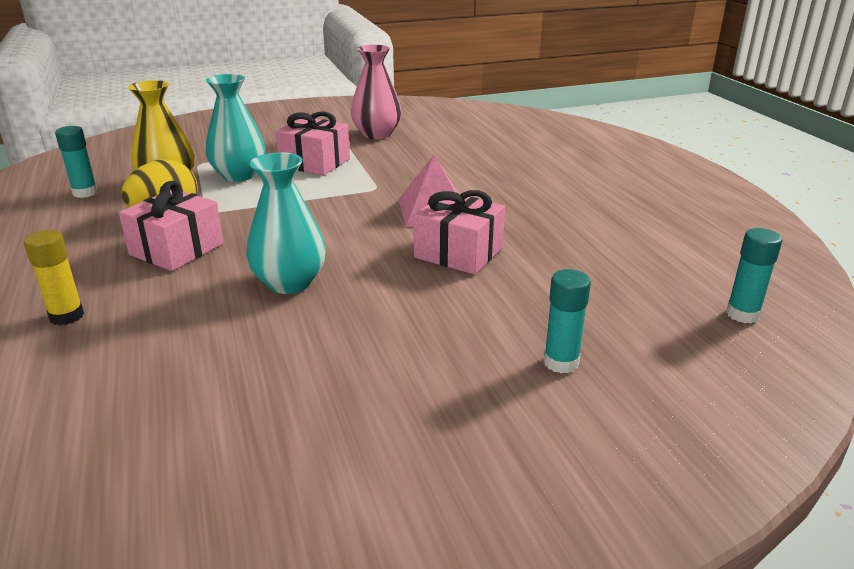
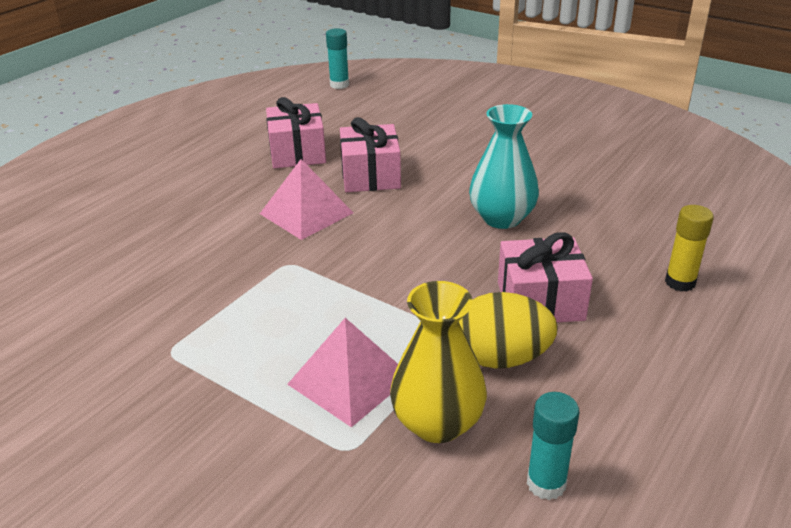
camera: 125 degrees left, 5 degrees up
(239, 175) = (349, 380): turquoise vase -> pink pyramid
(315, 163) = (253, 342): pink gift -> pink gift (297, 152)
(376, 134) = (99, 348): pink vase -> none
(561, 362) = (452, 112): turquoise glue stick -> none

